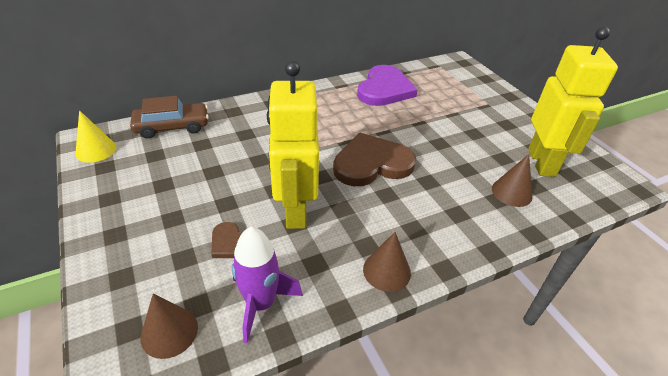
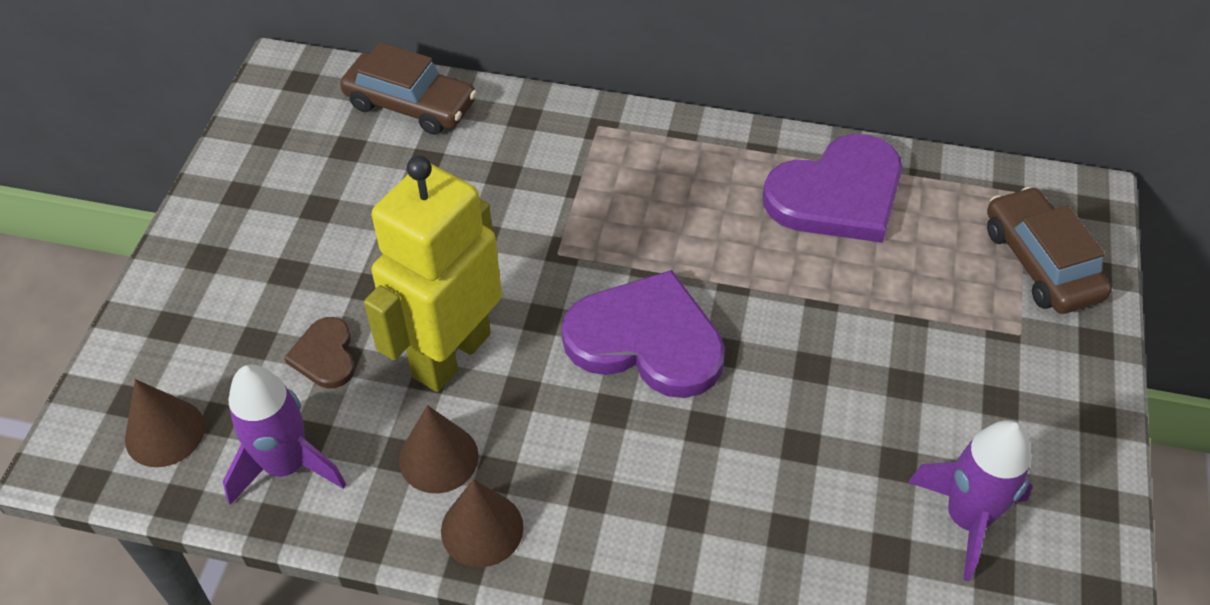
camera: 40 degrees right, 10 degrees up
(96, 150) = (281, 99): yellow cone -> none
(372, 163) = (646, 340): brown heart -> purple heart
(468, 82) = (1040, 263): none -> brown car
(511, 192) = (830, 536): brown cone -> brown cone (438, 458)
(542, 163) = (967, 518): yellow robot -> purple rocket

